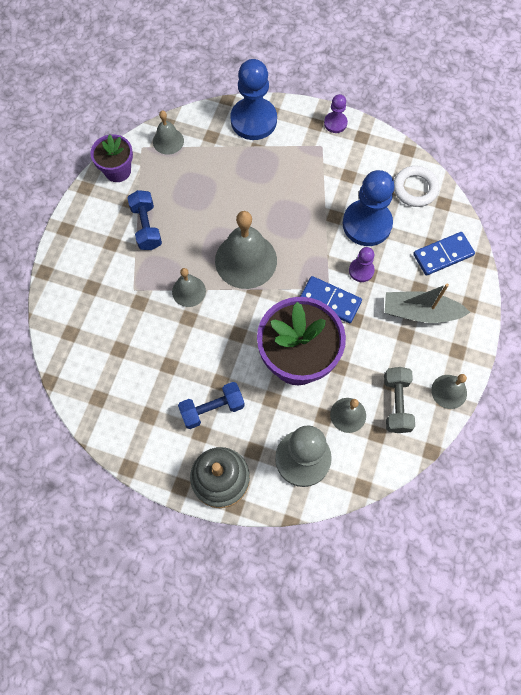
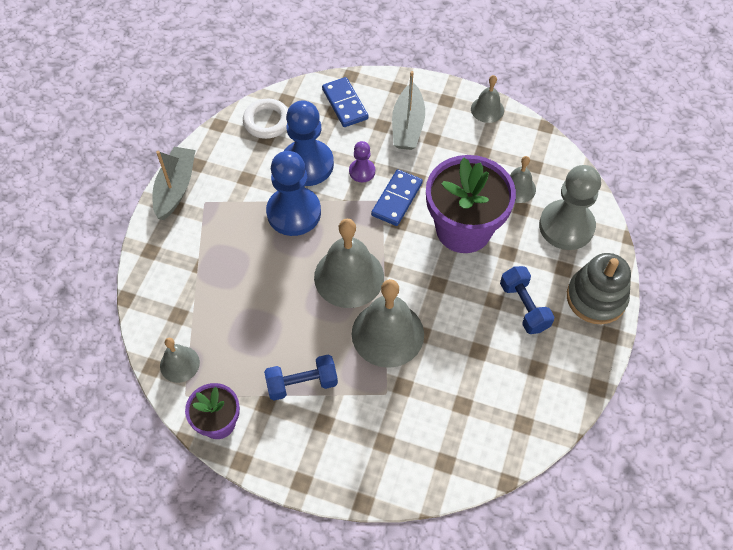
camera: 90 degrees left, 10 degrees down
(189, 291) = (387, 334): grey bell -> grey bell, size x1.87
(253, 120) = (161, 269): blue pawn -> blue pawn (294, 212)
(335, 123) = (175, 188): purple pawn -> grey boat
(396, 403) = (503, 149): grey dumbbell -> none

